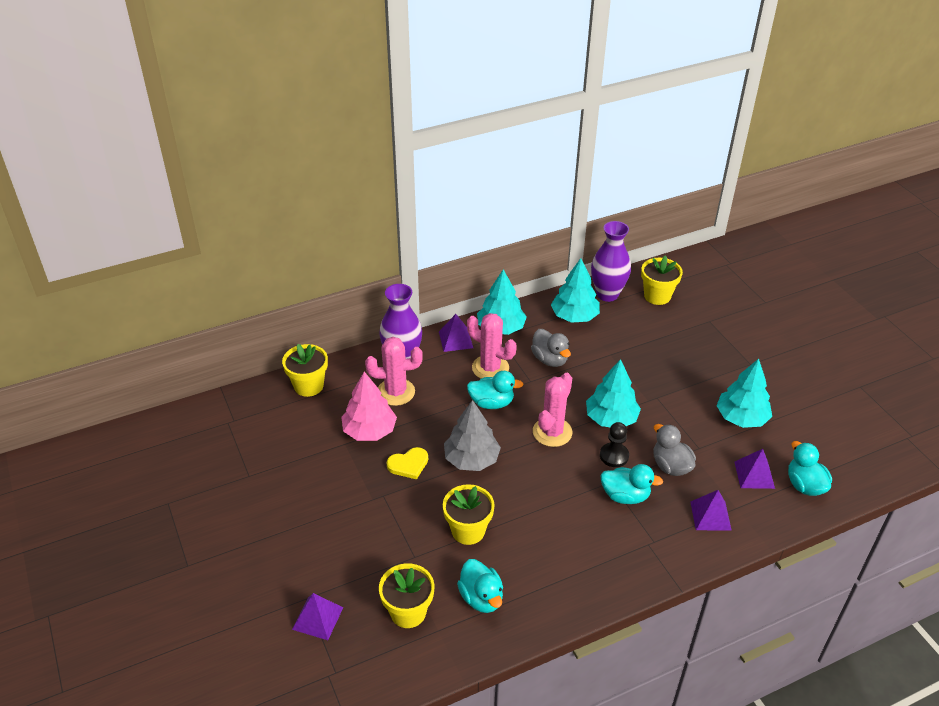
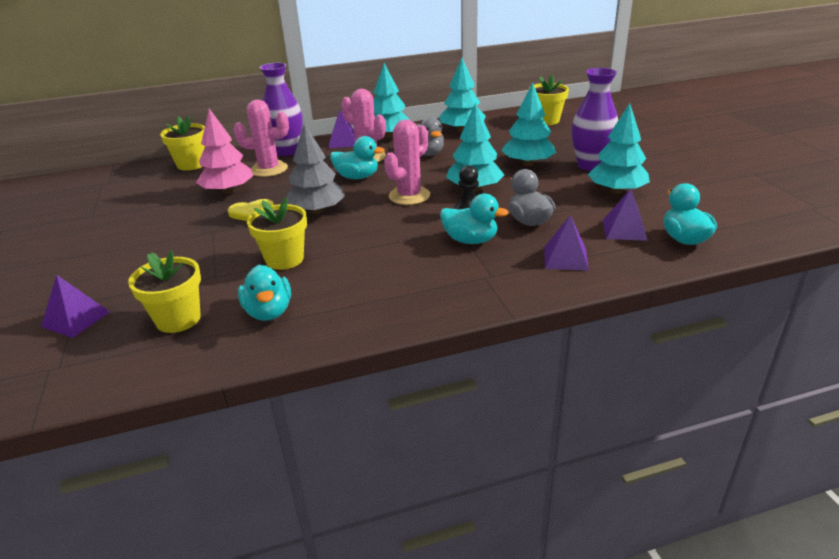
camera: 10 degrees right, 10 degrees down
(607, 294) = (498, 119): purple vase -> purple vase (590, 166)
(653, 375) = (528, 163): none -> turquoise tree

